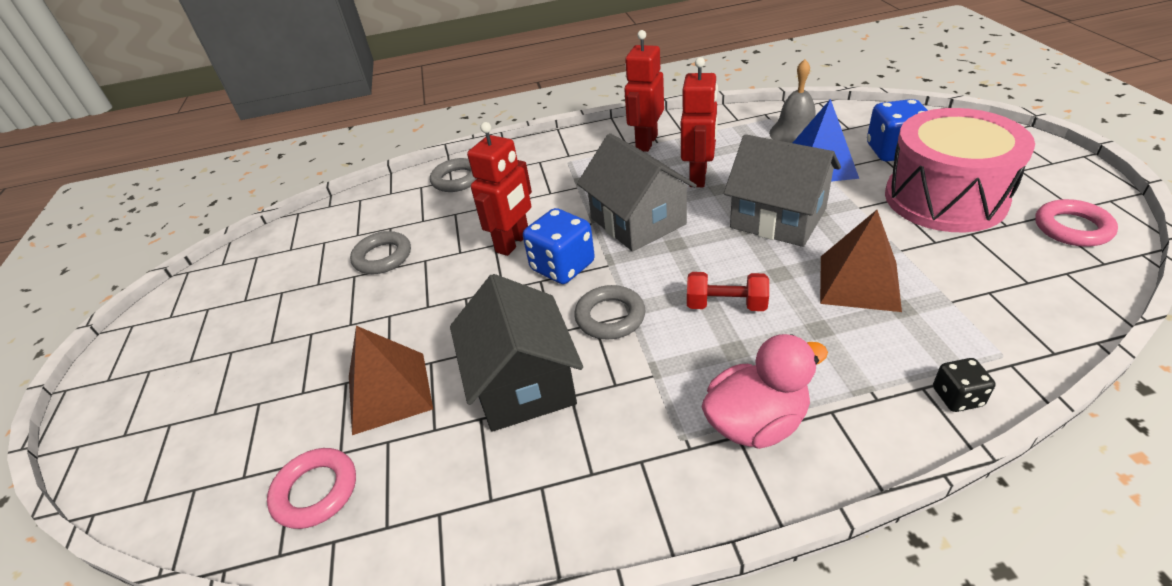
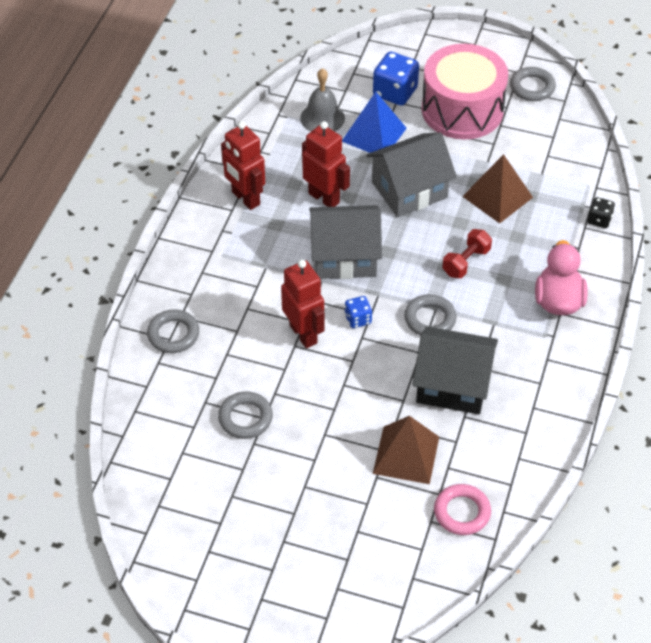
camera: 65 degrees left, 10 degrees up
(562, 266) = (358, 319): blue dice -> blue dice, size x0.55
(1072, 228) = (532, 87): pink ring -> grey ring

